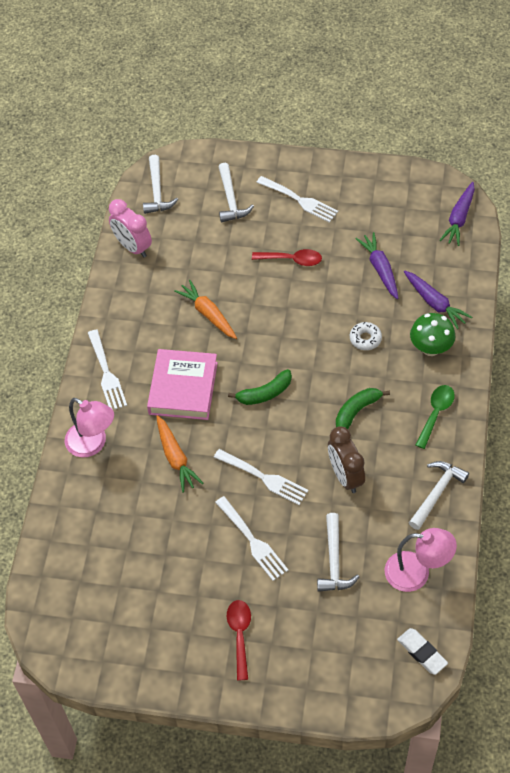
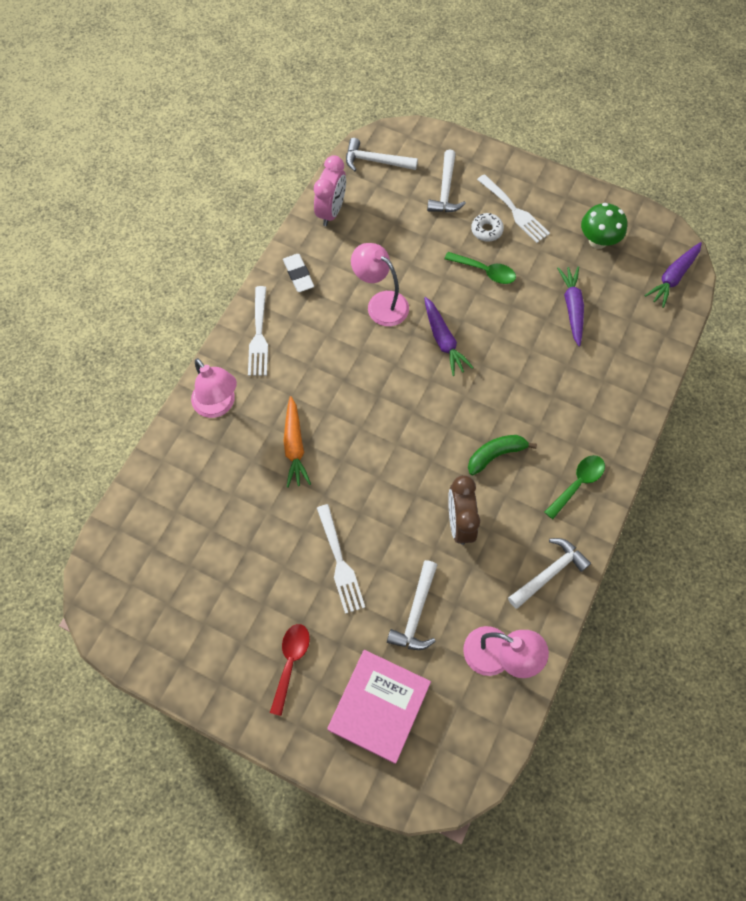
camera: 15 degrees right, 10 degrees up
(133, 247) = (331, 211): pink clock -> pink clock turned 135 degrees counterclockwise
(157, 191) = (375, 161): white hammer -> white hammer turned 90 degrees clockwise
(183, 388) = (328, 374): pink book -> pink book (379, 706)
(208, 314) = (380, 303): orange carrot -> pink lamp
(264, 478) = (376, 497): white fork -> none
(265, 393) = (408, 405): green banana -> none
(292, 260) = (485, 271): red spoon -> green spoon
(365, 339) = (531, 378): white donut -> white donut (486, 230)
(422, 653) = (473, 749): white eraser -> white eraser (298, 275)
(430, 348) = (596, 409): green mushroom -> green mushroom (598, 241)
(435, 303) = (617, 362): purple carrot -> purple carrot (443, 340)

